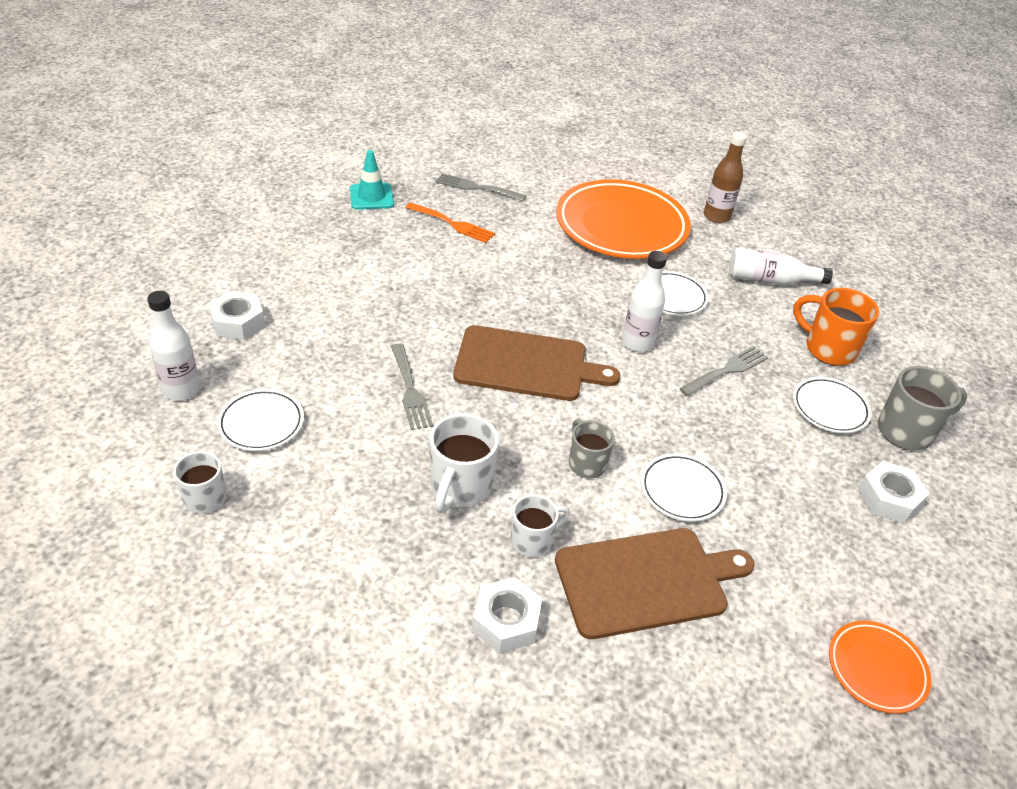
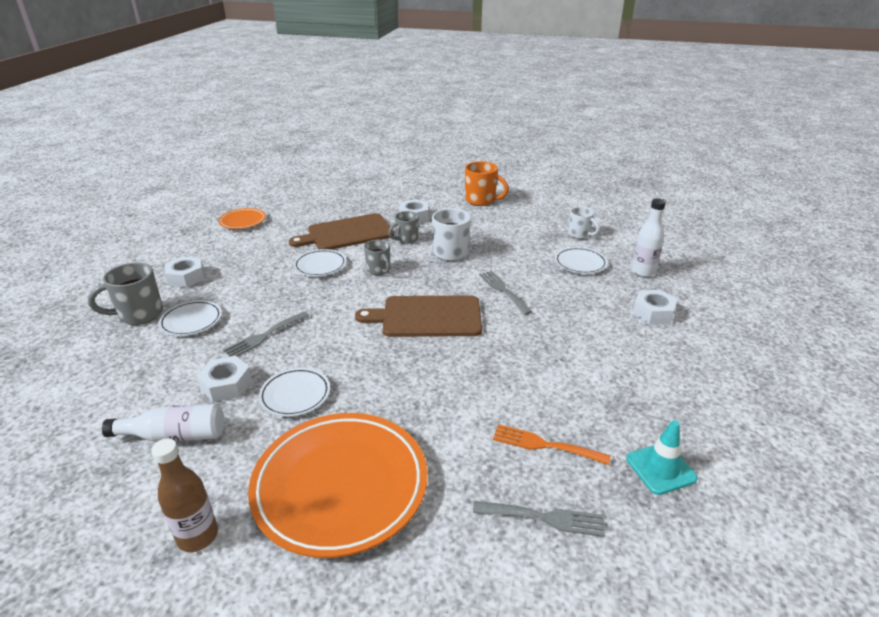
camera: 175 degrees right, 10 degrees down
(533, 540) = (406, 239): white mug -> grey mug
(637, 343) = (337, 346): white bottle -> none
(745, 318) = (226, 385): none -> white nut
(828, 349) = (159, 368): orange mug -> orange mug (481, 200)

